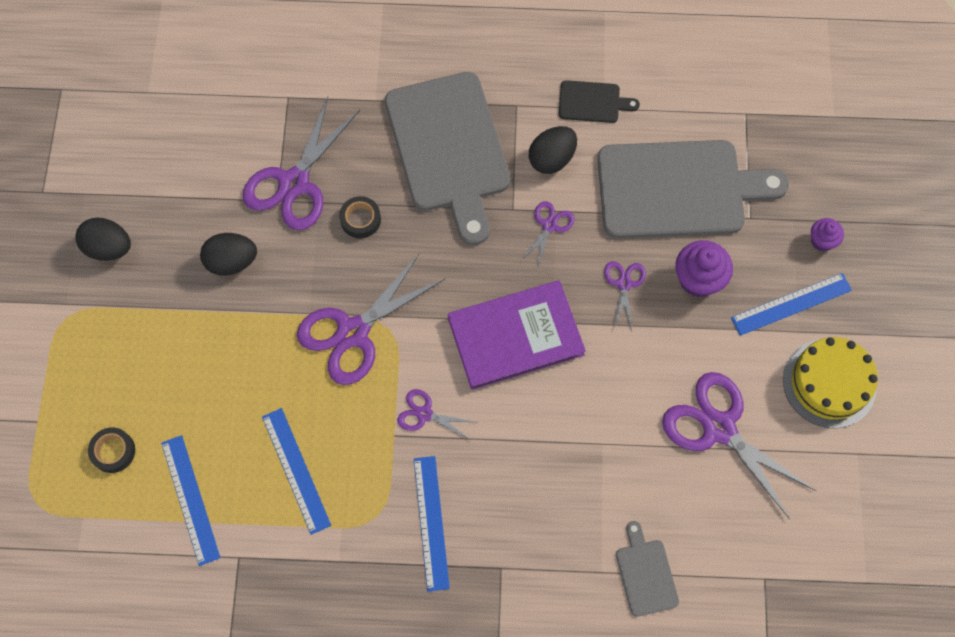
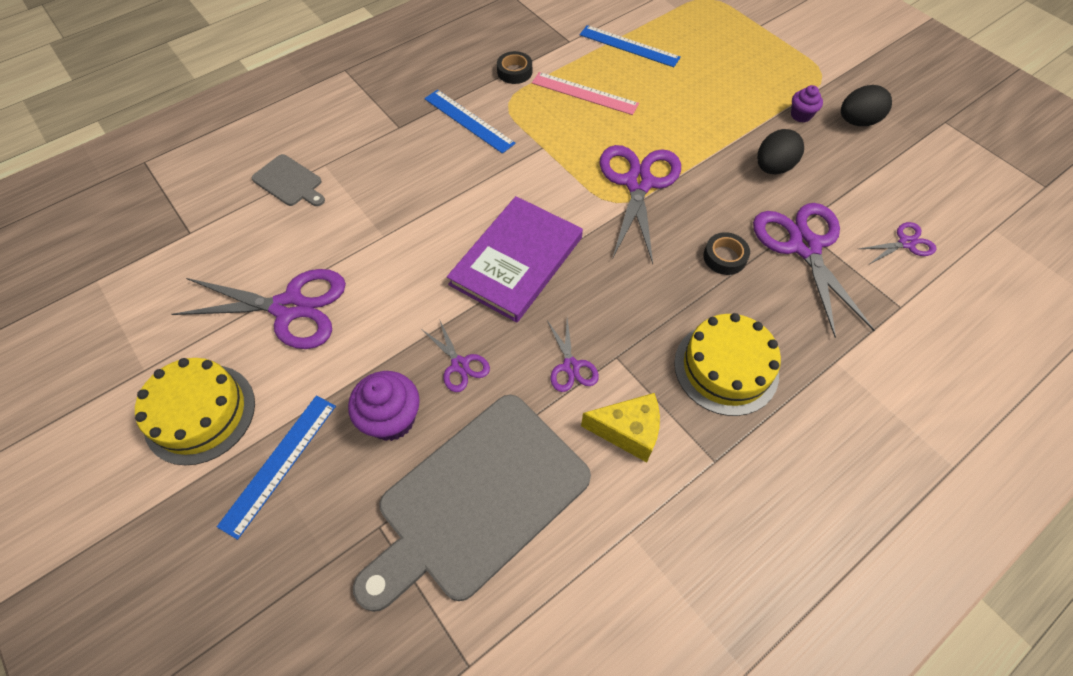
camera: 140 degrees right, 10 degrees down
(113, 451) = (700, 38): black tape -> black tape (514, 72)
(296, 470) = (584, 93): blue ruler -> pink ruler
(424, 414) = (534, 171): purple scissors -> purple scissors (906, 243)
(449, 148) = (726, 368): grey cutting board -> yellow cake
(551, 159) = (628, 431): black egg -> yellow cheese
(592, 102) = (647, 529): black cutting board -> none
(822, 241) = (280, 561): purple cupcake -> purple cupcake (801, 115)

